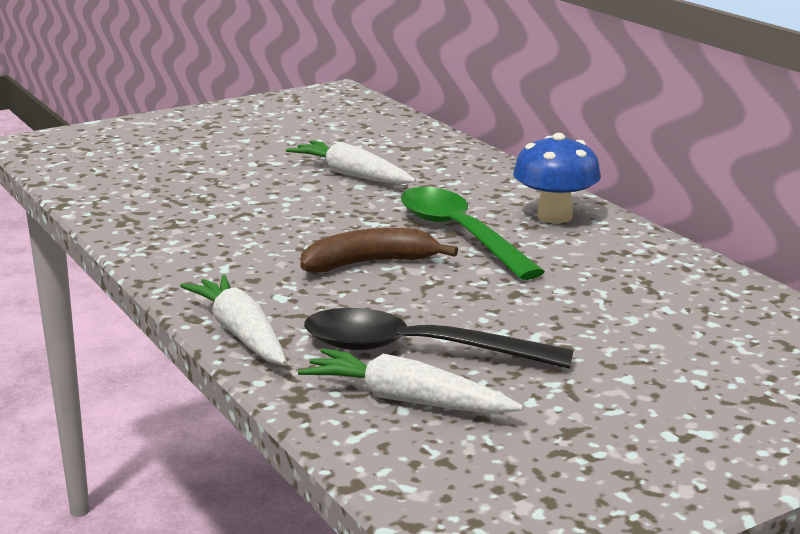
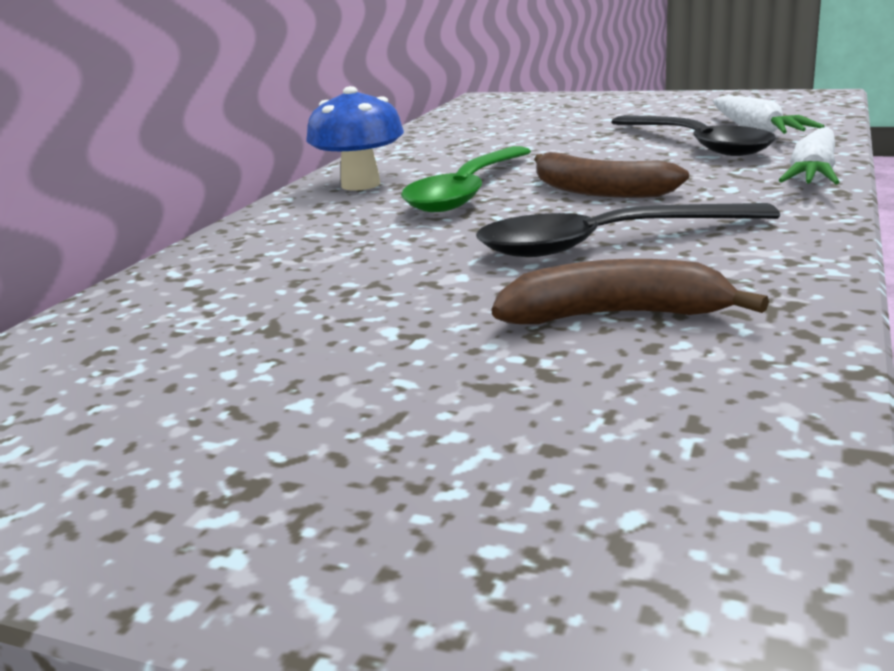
camera: 125 degrees left, 0 degrees up
(193, 194) = (614, 315): none -> brown banana
(272, 226) = (608, 243): none -> black spoon
(352, 175) = (370, 274): white carrot -> none

